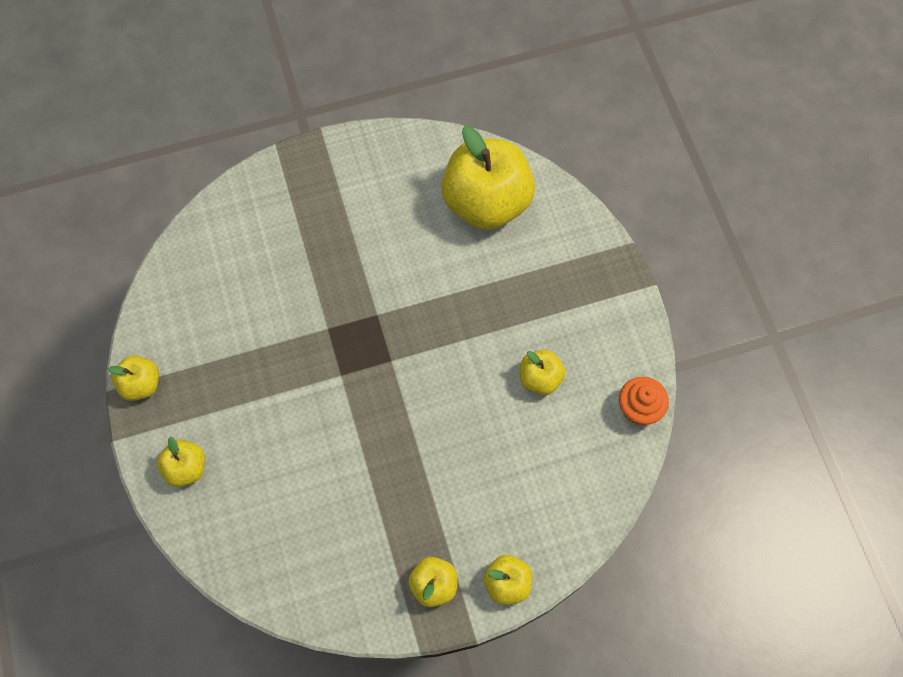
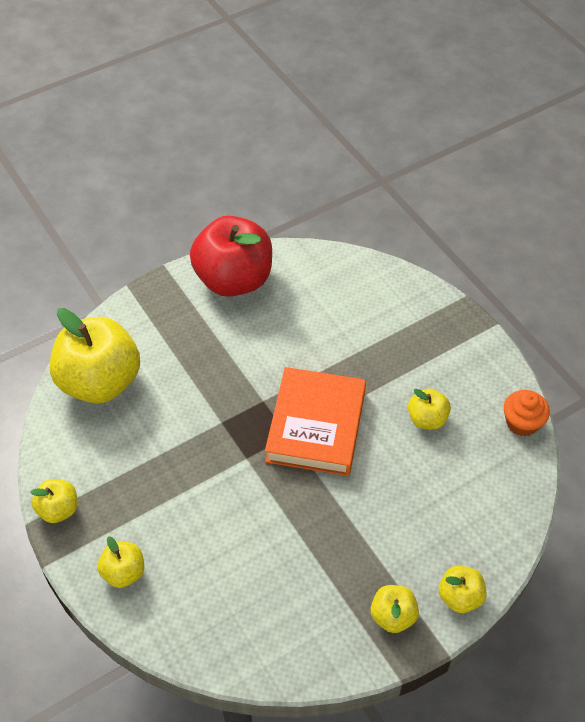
camera: 15 degrees left, 15 degrees down
(388, 164) = (234, 280): none -> red apple
(422, 357) = (316, 426): none -> orange book
(486, 202) = (330, 291): yellow apple -> yellow apple (100, 382)

